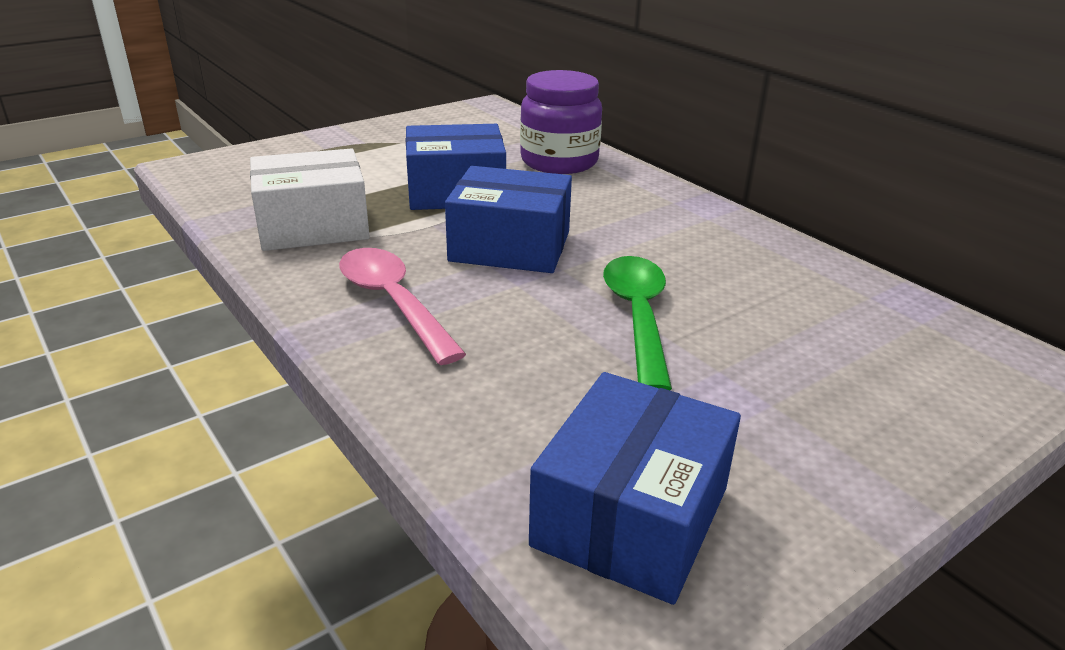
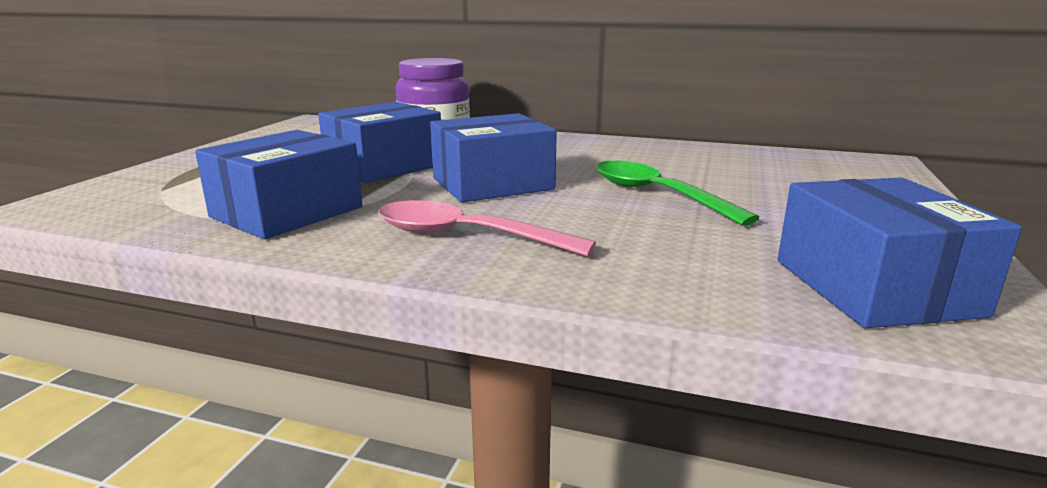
camera: 35 degrees left, 10 degrees down
(313, 226) = (287, 212): white box -> blue box

